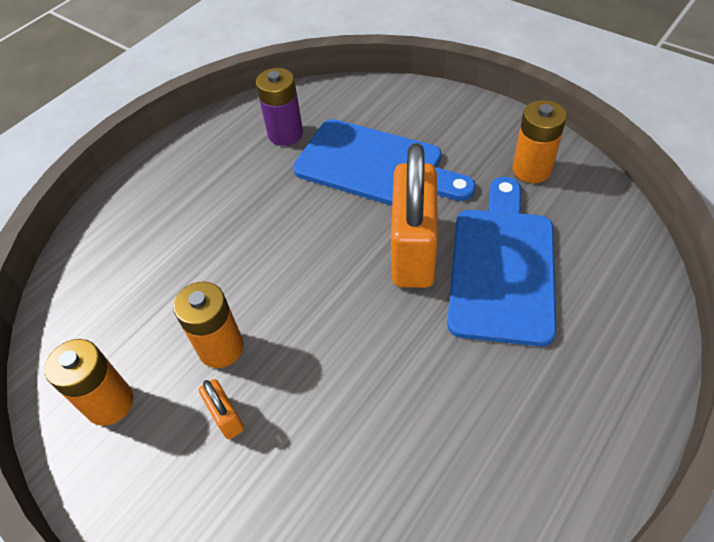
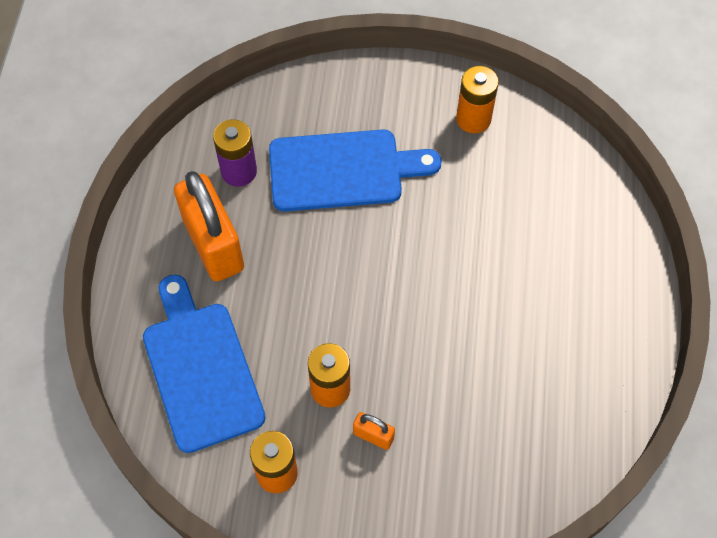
camera: 35 degrees left, 10 degrees up
(413, 251) = (425, 237): orange padlock -> orange padlock (214, 244)
(502, 266) = (498, 219): blue cutting board -> blue cutting board (200, 369)

